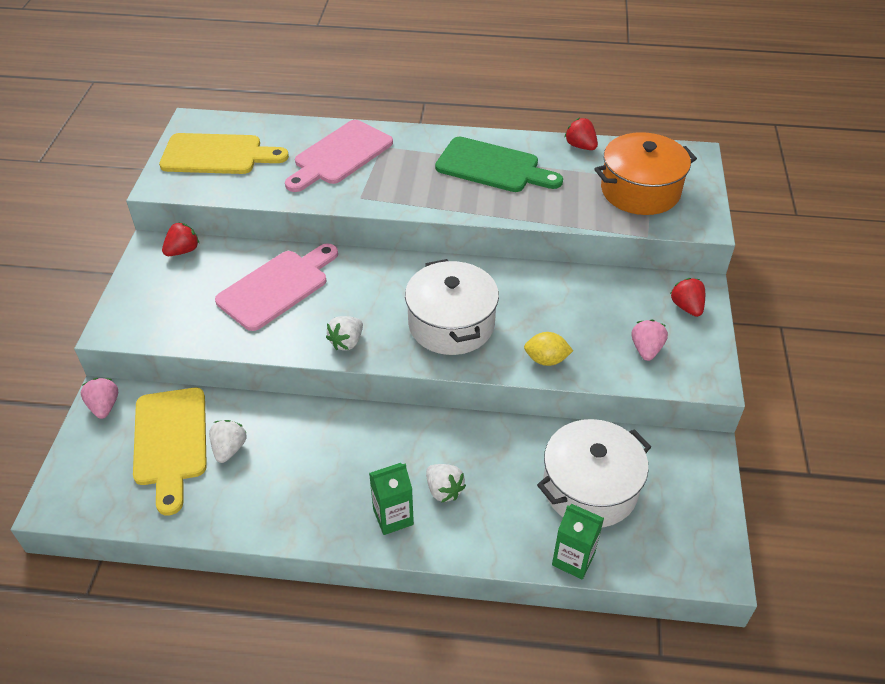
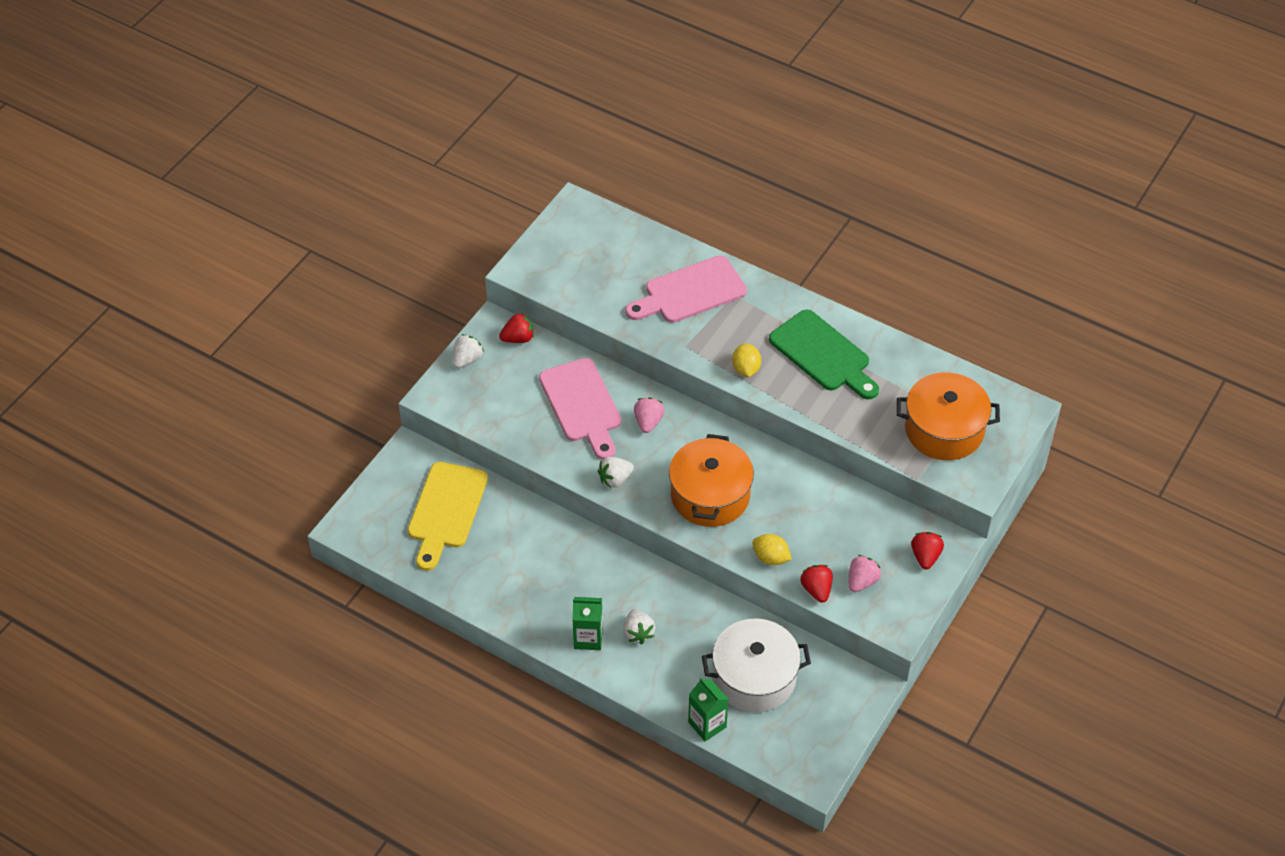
camera: 25 degrees right, 5 degrees up
(104, 406) = (406, 459): pink strawberry -> pink strawberry (648, 422)
(217, 155) = (581, 253): yellow cutting board -> none
(229, 449) = (488, 534): white strawberry -> white strawberry (467, 359)
(277, 287) = (582, 405): pink cutting board -> pink cutting board turned 90 degrees clockwise
(429, 198) = (746, 369): none -> yellow lemon
(451, 324) = (710, 495): white pot -> orange pot
(580, 146) = (921, 360): red strawberry -> red strawberry (816, 589)

